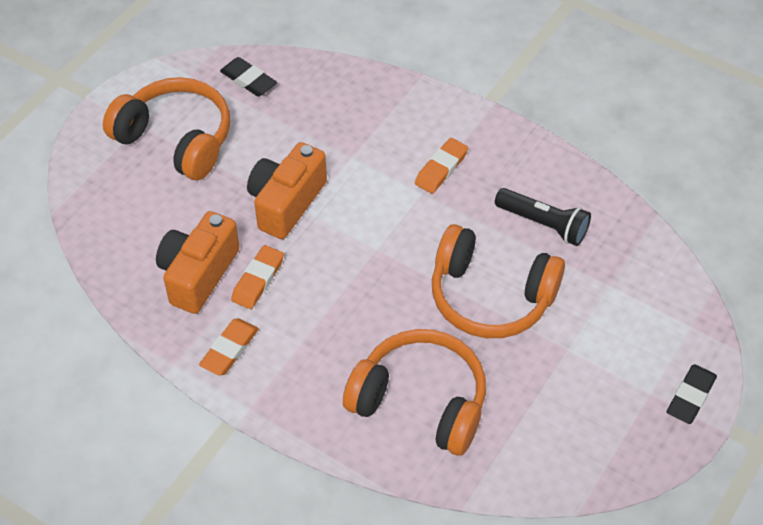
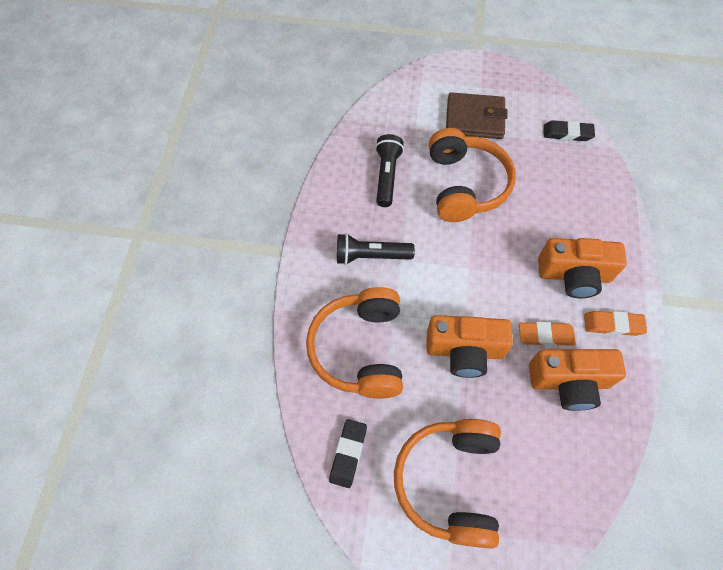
camera: 115 degrees left, 10 degrees up
(308, 345) = (574, 275): none -> orange camera
(420, 401) = (567, 194): orange headphones -> orange headphones (360, 349)
(441, 169) = (370, 256): orange eraser -> black flashlight
(593, 357) = (474, 119): none -> brown wallet
(690, 397) = (471, 69): black eraser -> black eraser (567, 133)

